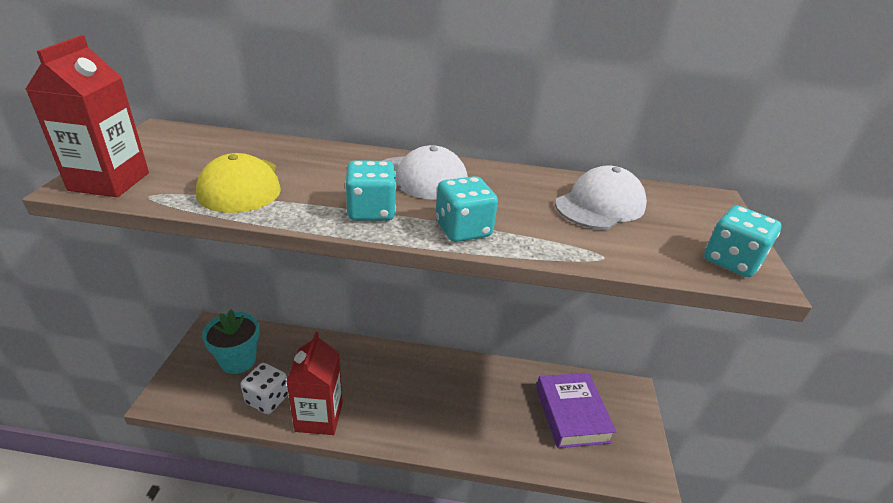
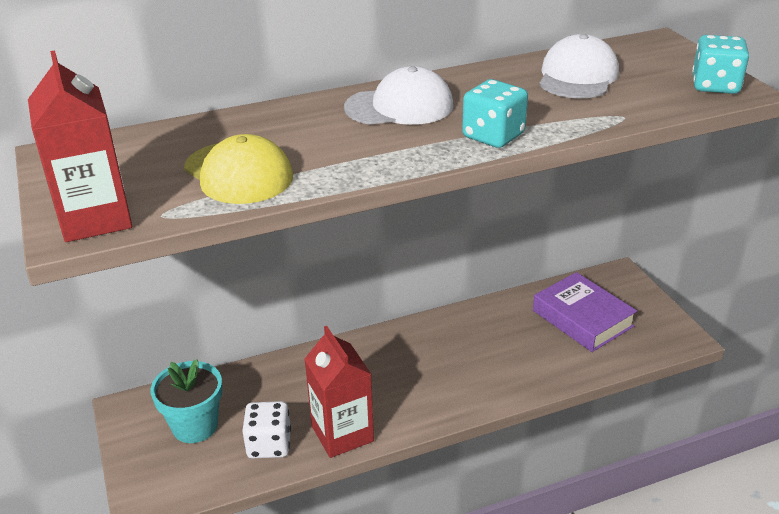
camera: 25 degrees left, 0 degrees up
(371, 211) = (396, 150): turquoise dice -> none

